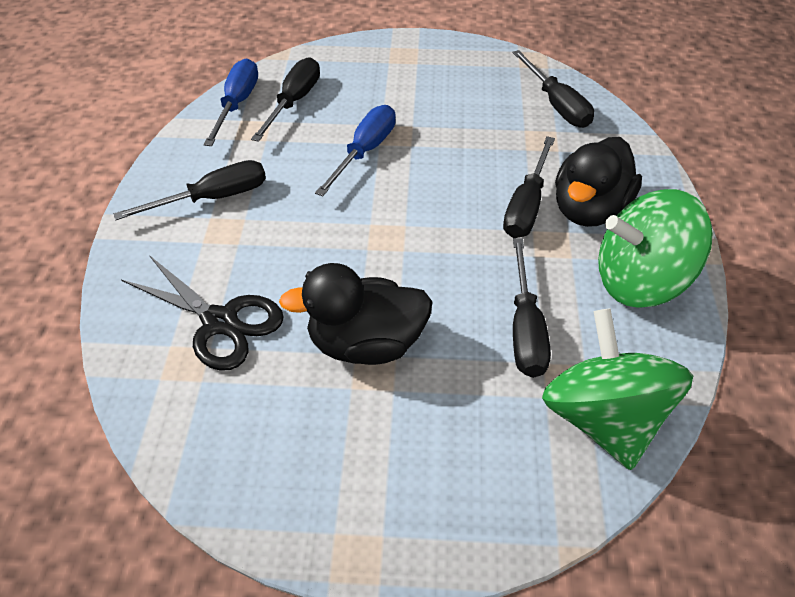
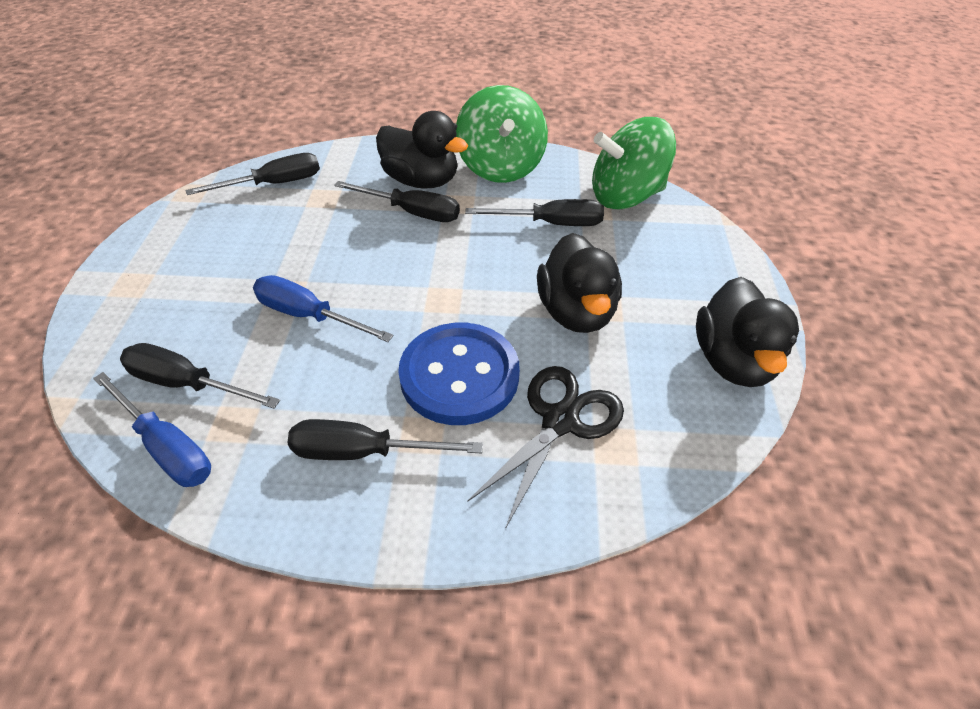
camera: 90 degrees left, 0 degrees up
(213, 198) = (364, 452): black screwdriver -> black screwdriver turned 60 degrees counterclockwise
(237, 104) = (167, 447): blue screwdriver -> blue screwdriver turned 150 degrees counterclockwise
(278, 493) = (733, 361): none -> black duck
(284, 251) = (459, 375): none -> blue button

